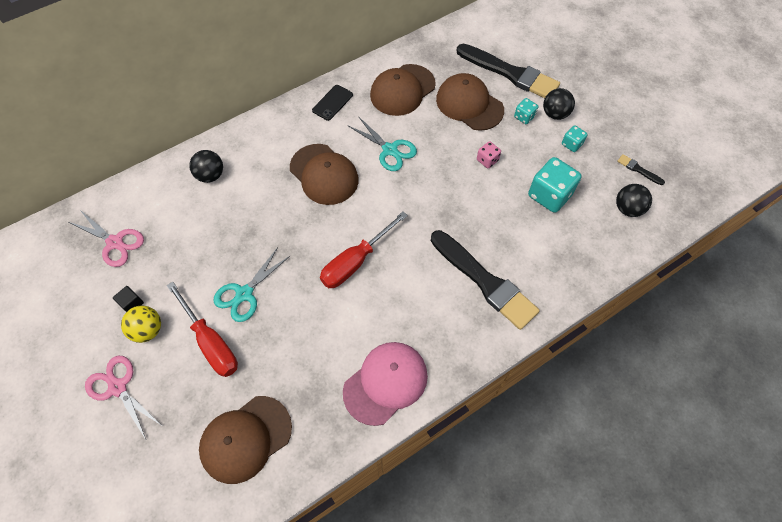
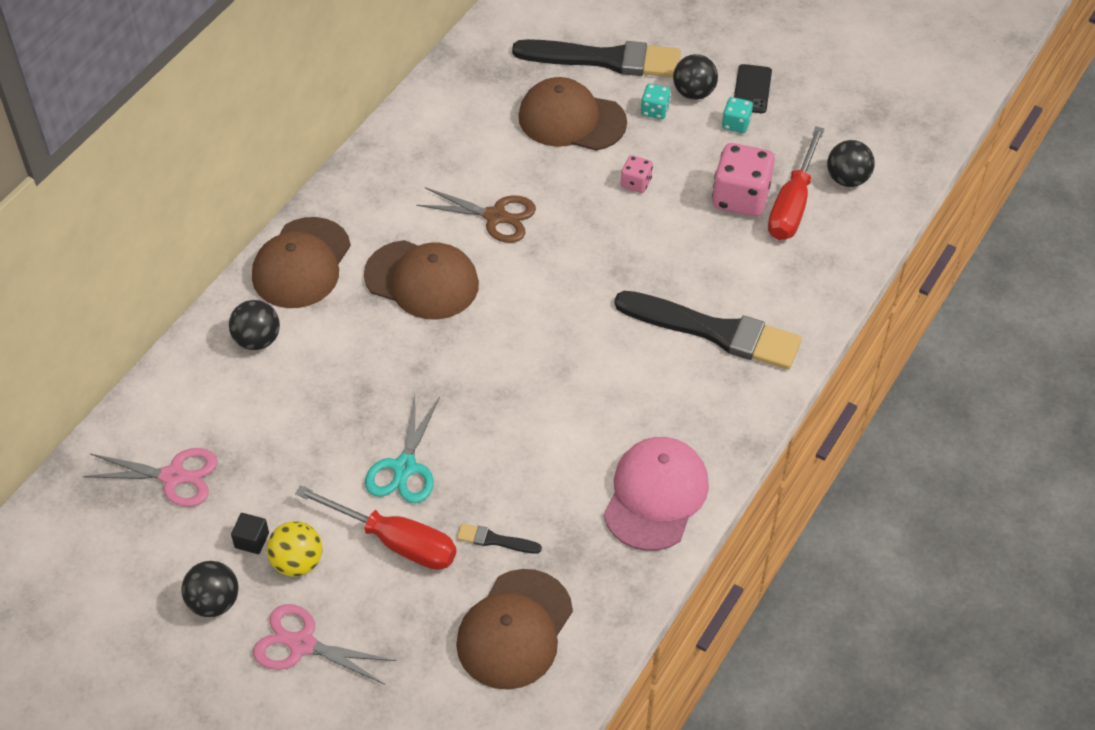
camera: 25 degrees left, 10 degrees down
(87, 335) = (214, 602): none -> black ball
(332, 102) = (375, 182): black phone -> black phone (752, 89)
(355, 261) = (532, 371): red screwdriver -> red screwdriver (792, 204)
(390, 150) = (496, 216): turquoise scissors -> brown scissors
(402, 90) = (466, 132): brown cap -> brown cap (301, 263)
(549, 195) = (740, 198): turquoise dice -> pink dice
(638, 169) = (836, 126): black brush -> black brush (495, 540)

